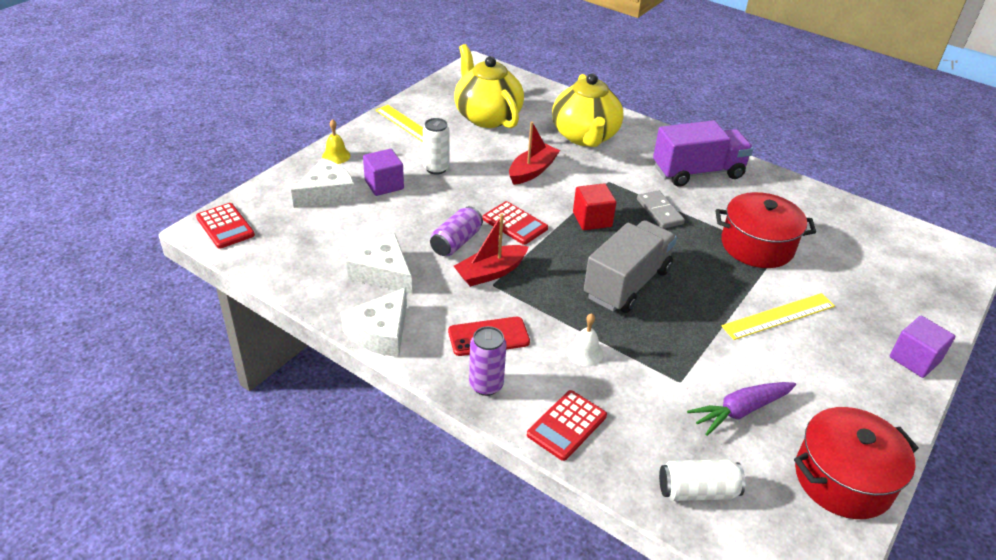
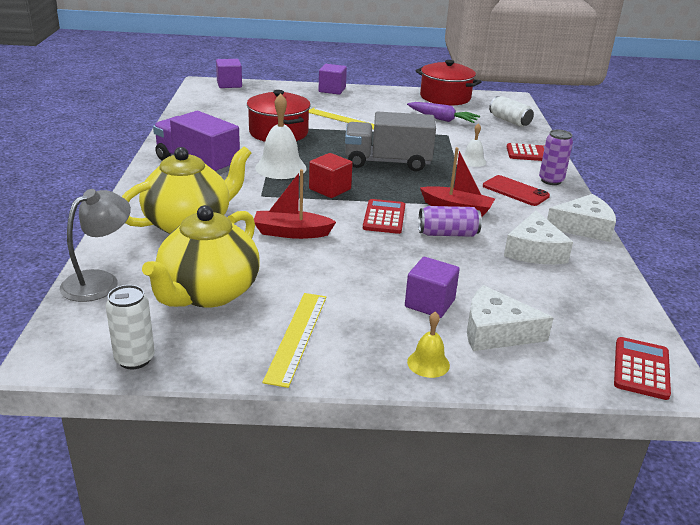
camera: 125 degrees left, 10 degrees down
(436, 168) = (358, 285): white can -> white can (134, 359)
(537, 90) = (99, 281): none -> grey lamp
(659, 212) = (280, 168): grey domino -> white bell
(959, 273) = (229, 84): none -> purple cube

